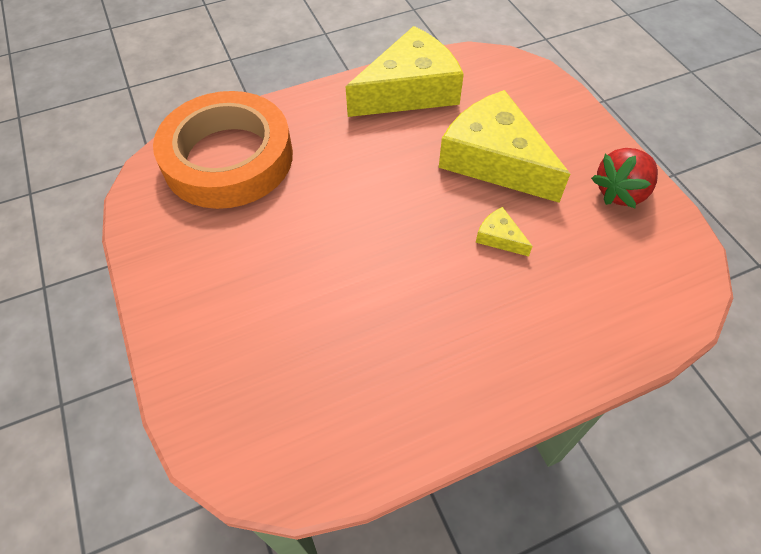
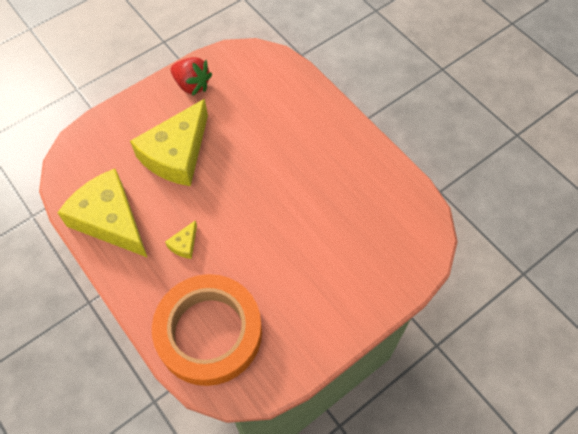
camera: 105 degrees left, 5 degrees up
(499, 237) = (243, 143): yellow cheese -> yellow cheese (184, 244)

